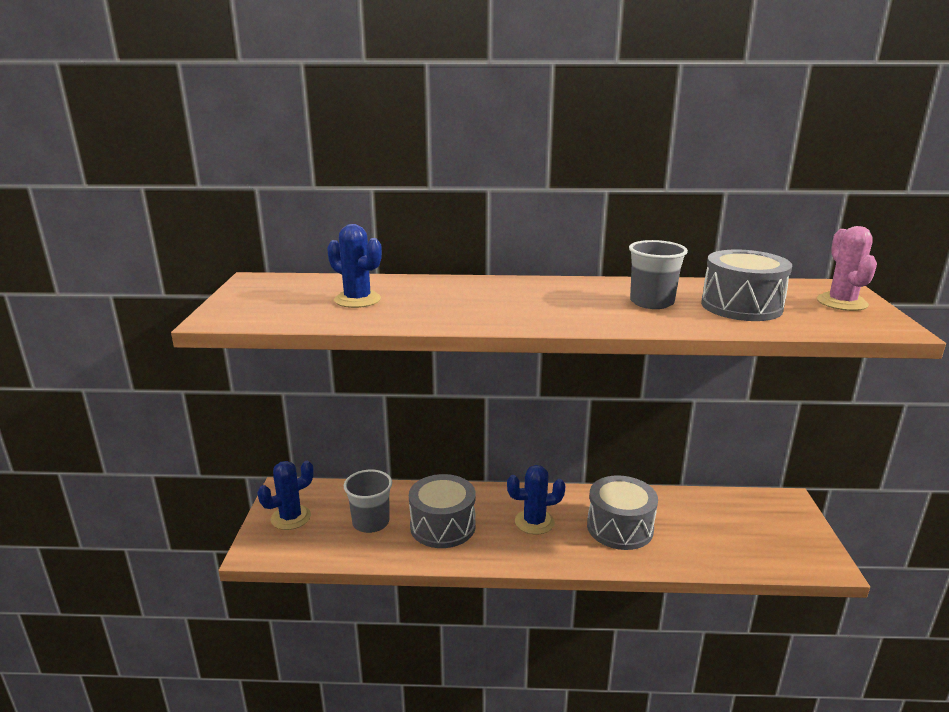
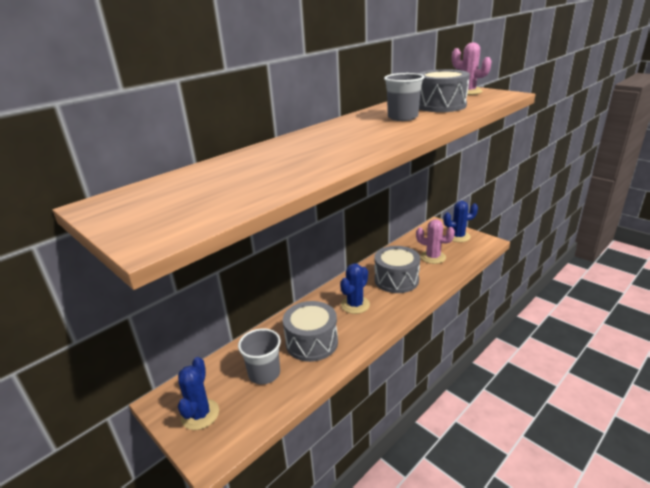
camera: 45 degrees left, 5 degrees up
(357, 300) = (234, 180): blue cactus -> blue cactus (458, 236)
(710, 533) = (433, 257): none -> pink cactus

